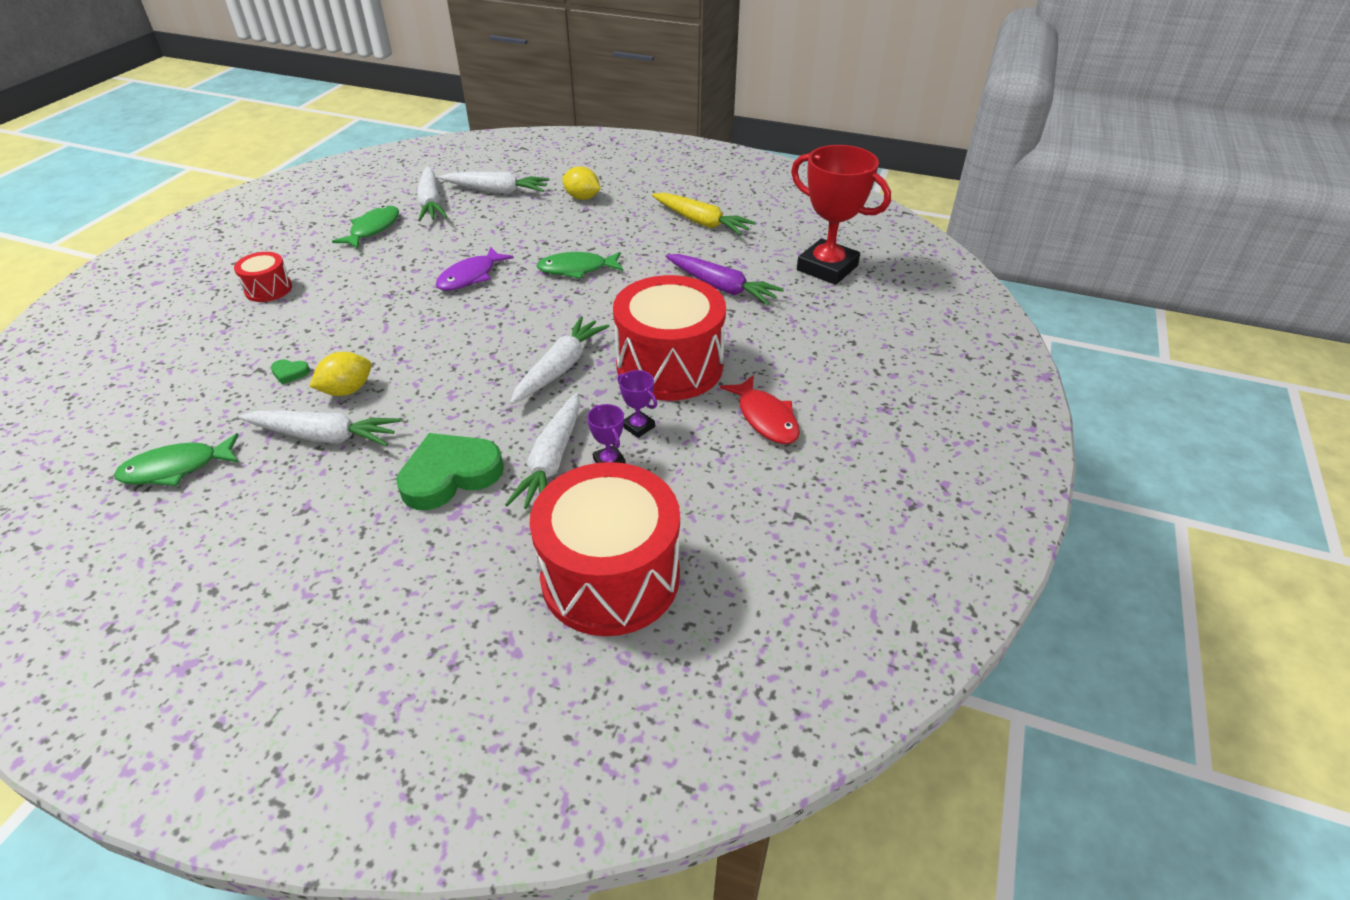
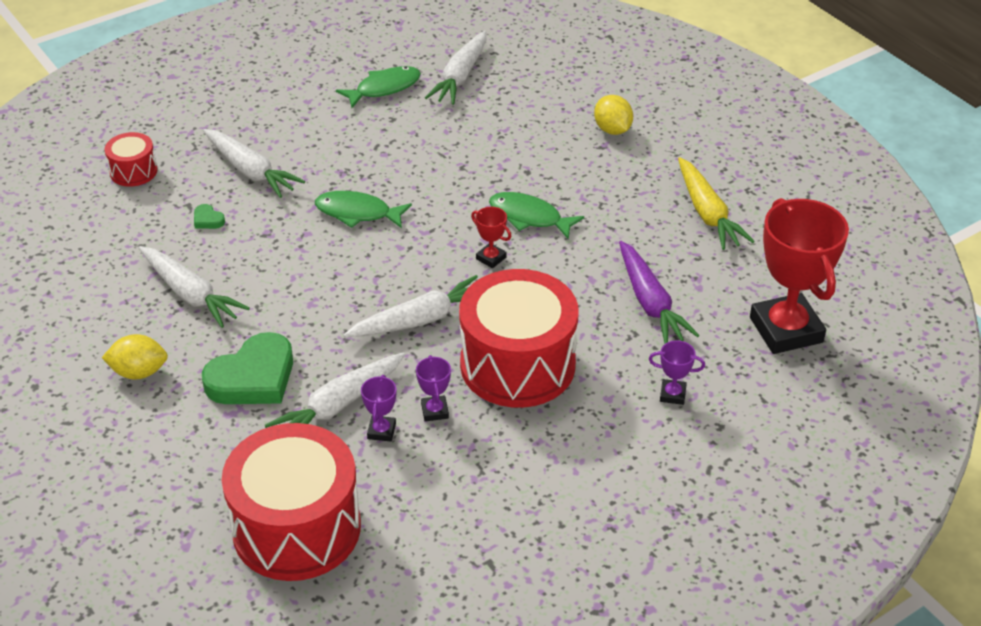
camera: 35 degrees right, 0 degrees up
(176, 468) = (75, 271): green fish -> green fish (357, 213)
(268, 289) = (251, 122): red drum -> red drum (133, 171)
(347, 390) = (237, 258): yellow lemon -> yellow lemon (139, 372)
(450, 475) = (253, 377): green heart -> green heart turned 135 degrees clockwise
(470, 276) = (426, 183): purple fish -> none
(497, 191) = (535, 86): white carrot -> white carrot (251, 171)
(574, 305) = (491, 258): none -> red trophy
(765, 418) = (552, 460): red fish -> none
(800, 336) = (672, 394): none -> purple trophy

